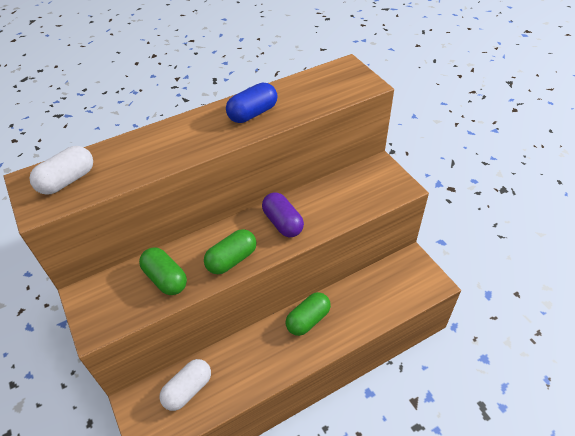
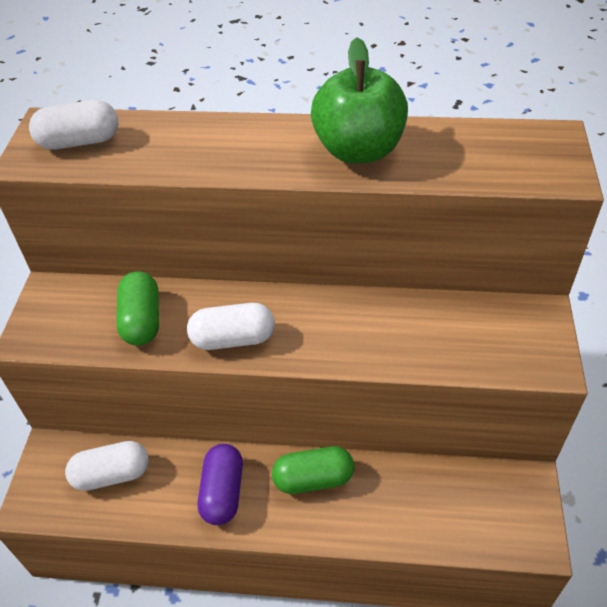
camera: 35 degrees right, 0 degrees up
(232, 259) = (233, 339): green capsule -> white capsule
(253, 113) = (358, 150): blue capsule -> green apple
(282, 223) = (334, 325): purple capsule -> purple capsule (223, 492)

